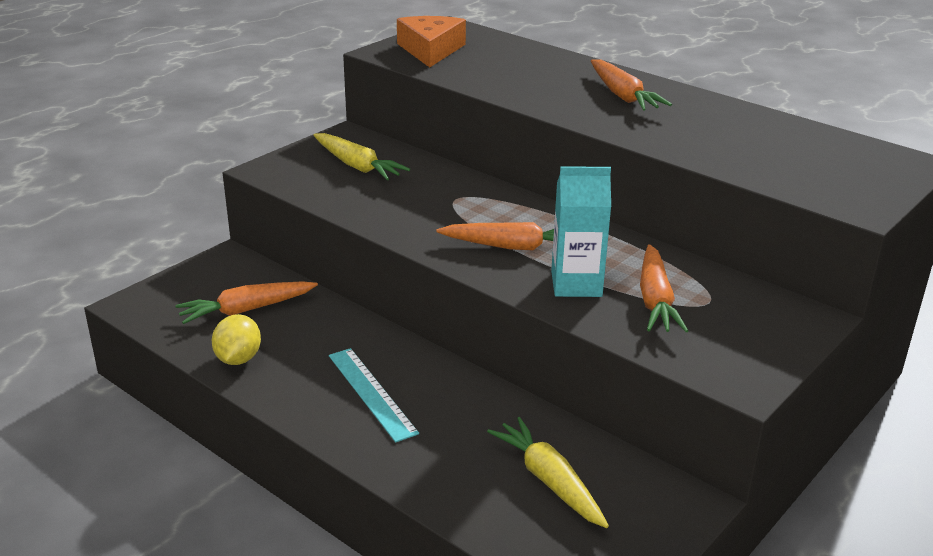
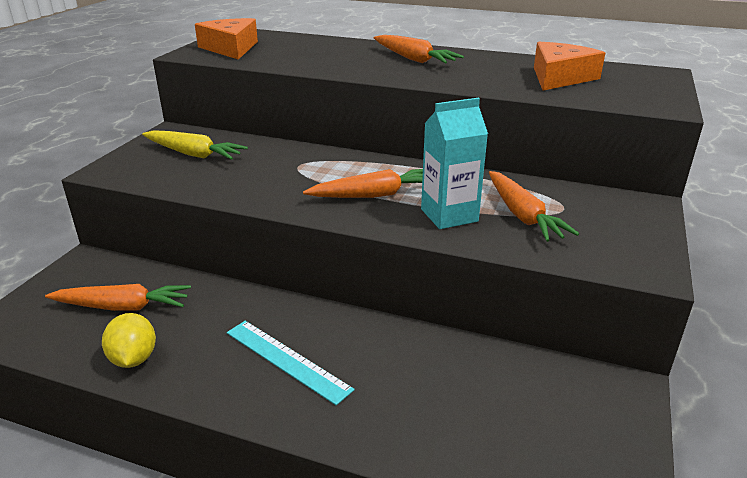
camera: 20 degrees left, 0 degrees up
(246, 310) = (123, 307): orange carrot -> orange carrot turned 135 degrees counterclockwise
(549, 481) = (500, 403): yellow carrot -> none
(773, 148) = (559, 77): none -> orange cheese

